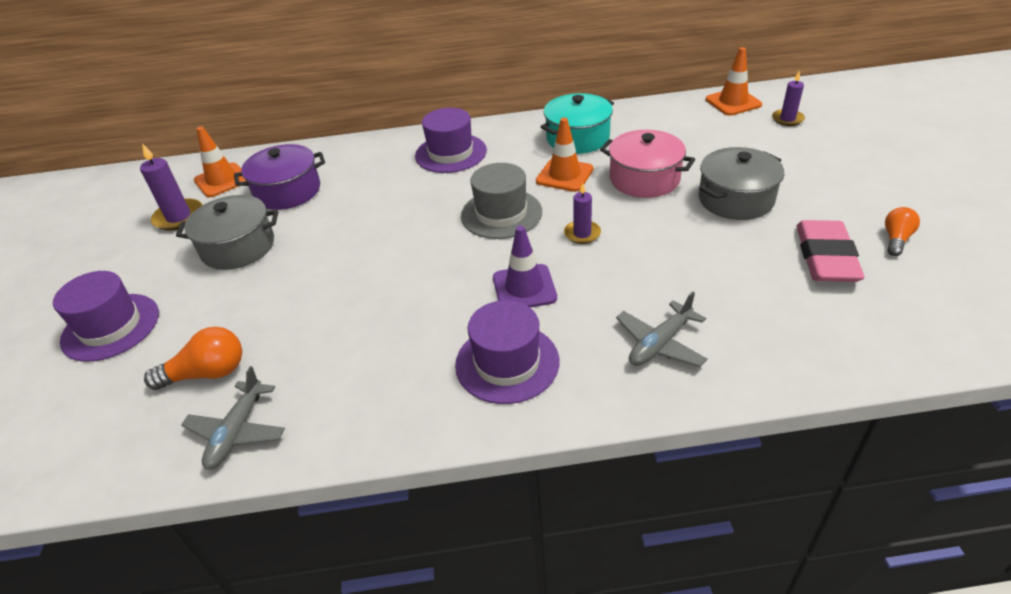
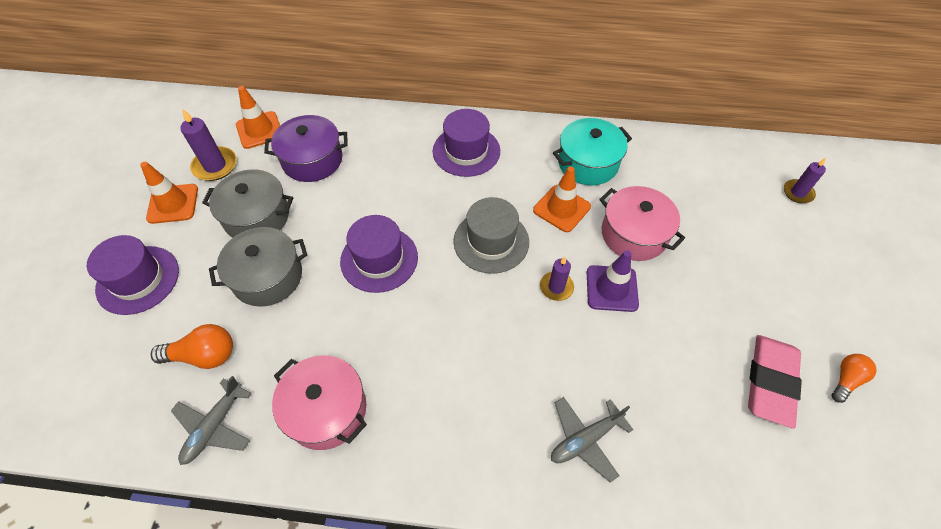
camera: 10 degrees right, 15 degrees up
(366, 386) = (326, 410): none -> pink pot
(507, 363) = (448, 420): purple hat -> purple hat (379, 259)
(524, 288) = (486, 338): purple traffic cone -> purple traffic cone (611, 288)
(733, 102) = (752, 155): orange traffic cone -> orange traffic cone (173, 204)
(735, 199) = (711, 285): grey pot -> grey pot (267, 277)

